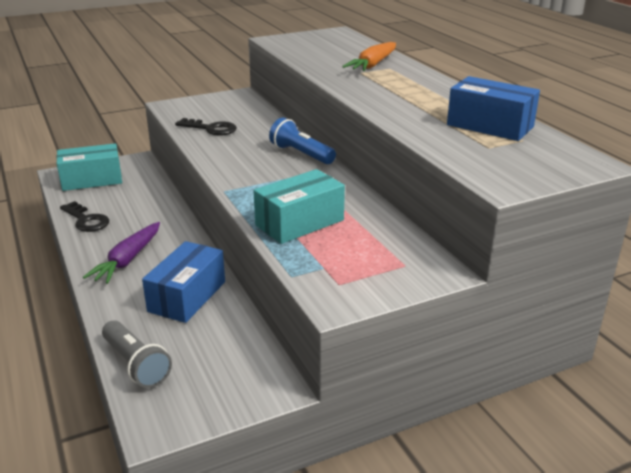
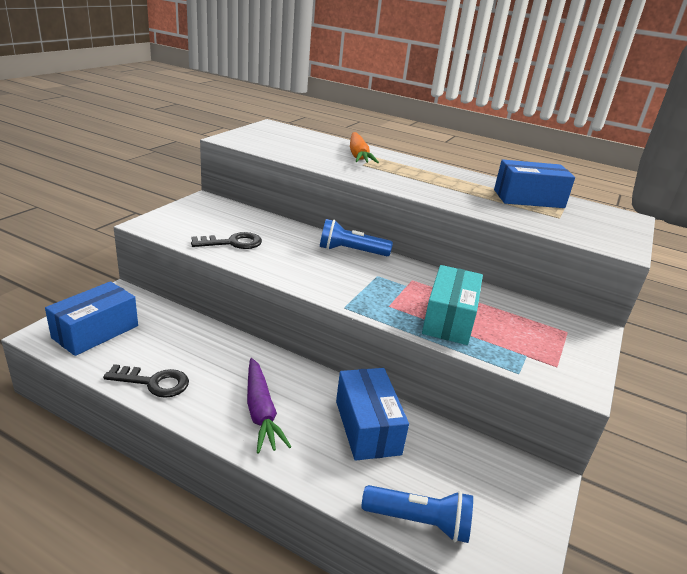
camera: 40 degrees left, 0 degrees up
(92, 180) = (96, 332): turquoise box -> blue box
(136, 364) = (419, 522): grey flashlight -> blue flashlight

